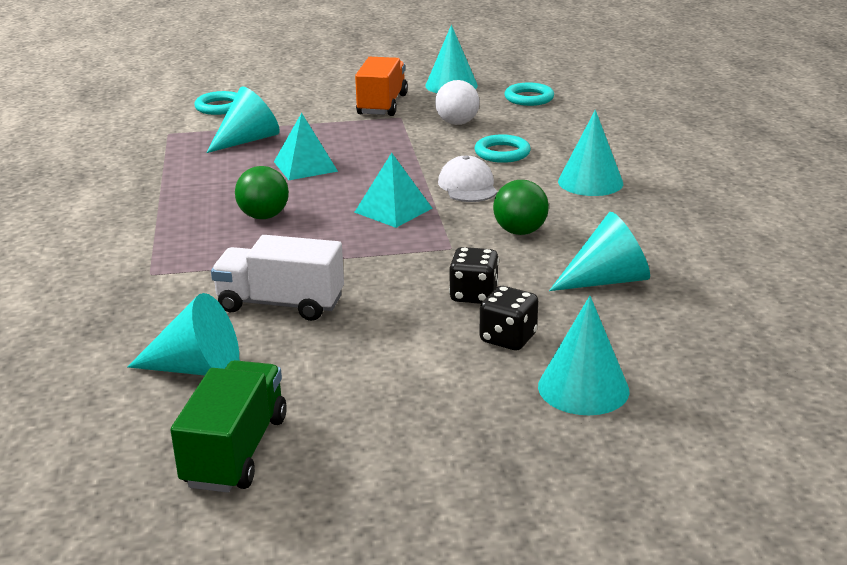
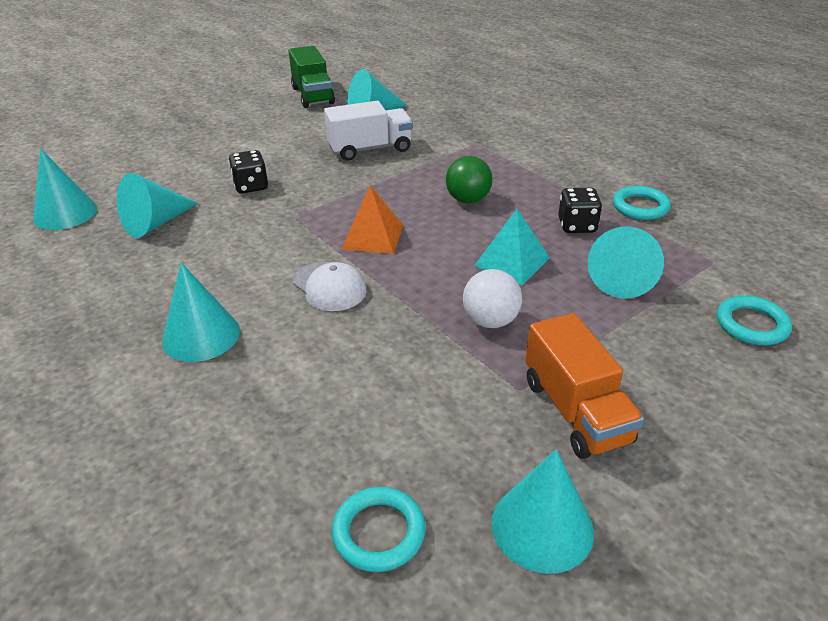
camera: 150 degrees right, 10 degrees up
(393, 210) = (373, 237): turquoise pyramid -> orange pyramid
(457, 123) = (432, 402): white ball -> white ball (490, 321)
(502, 153) = (328, 354): turquoise ring -> turquoise ring (640, 207)
(508, 338) = (212, 167): black dice -> black dice (577, 226)
(520, 232) = (246, 247): green ball -> none
(583, 388) = (156, 155): turquoise cone -> turquoise cone (65, 213)

